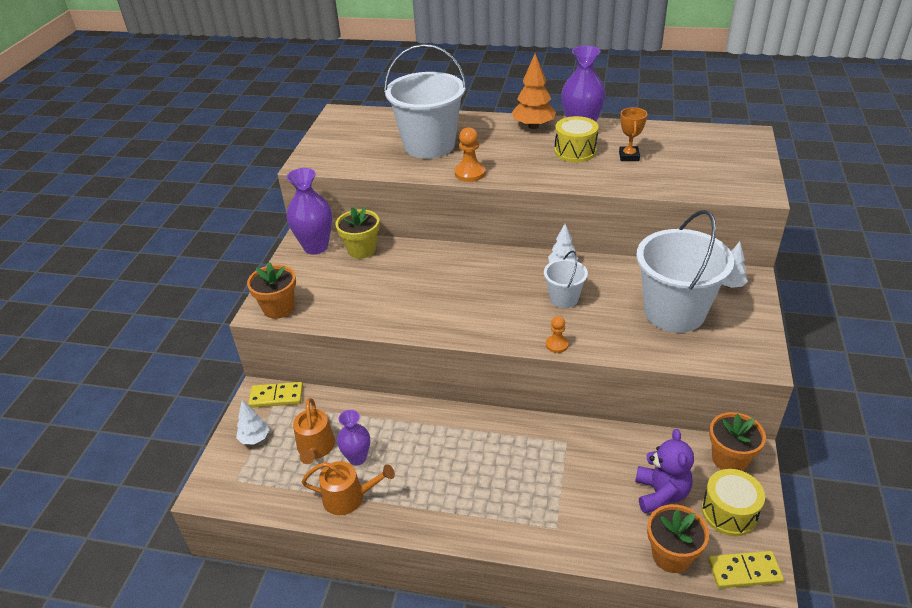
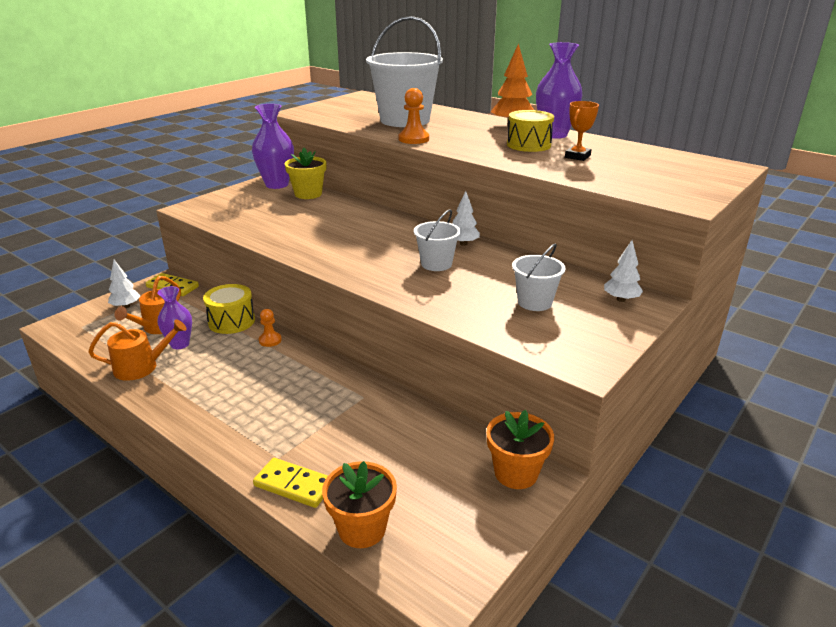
camera: 25 degrees right, 10 degrees down
(278, 308) = (201, 209): orange flower pot -> none
(349, 497) = (141, 367): orange watering can -> orange watering can turned 45 degrees counterclockwise
(557, 345) = (388, 291): orange pawn -> orange pawn (270, 340)
(660, 494) = (409, 473): purple teddy bear -> none
(674, 312) = (534, 302): white bucket -> white bucket, size x0.49
(729, 512) = (465, 519): yellow drum -> yellow drum (231, 321)
(744, 571) = (425, 579): yellow domino -> yellow domino (294, 485)

